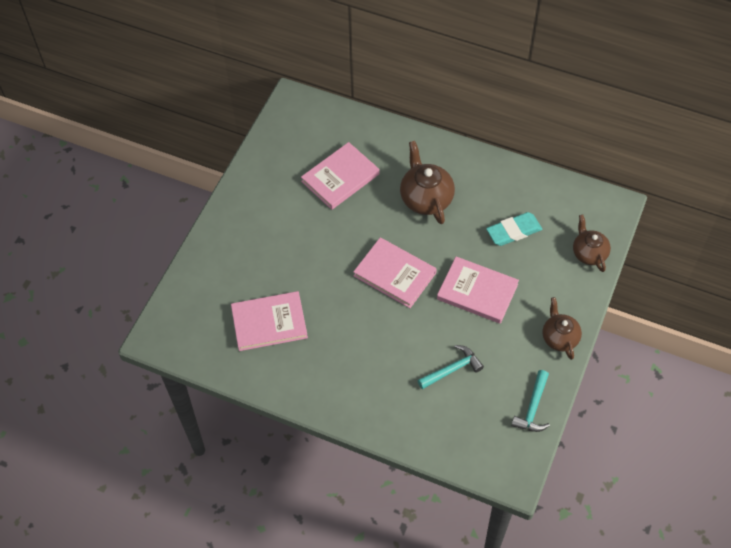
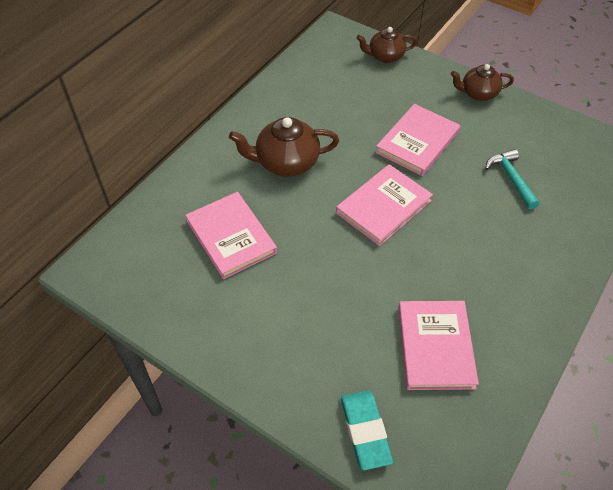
camera: 80 degrees left, 5 degrees down
(513, 231) = (348, 102): turquoise eraser -> turquoise eraser (365, 431)
(533, 408) = (556, 126): turquoise hammer -> none

